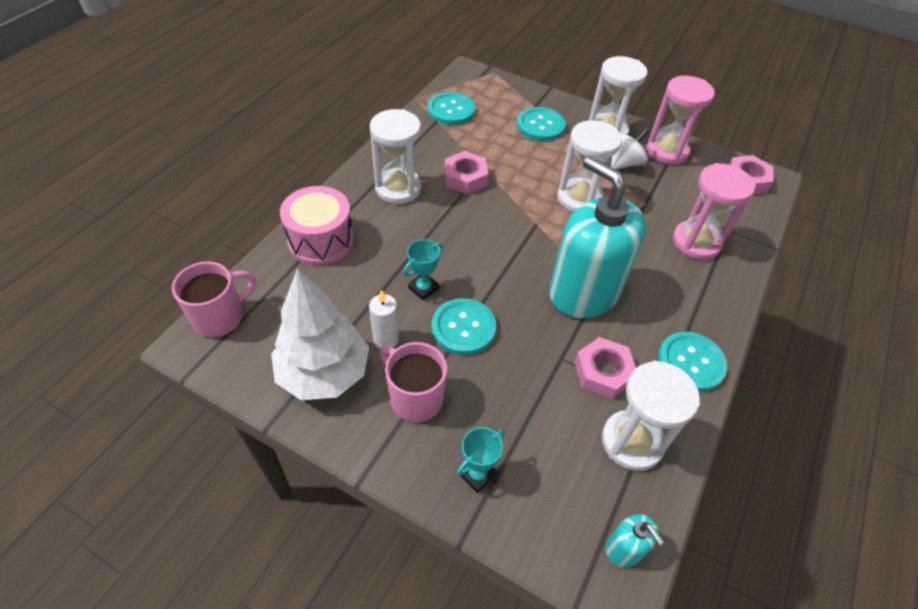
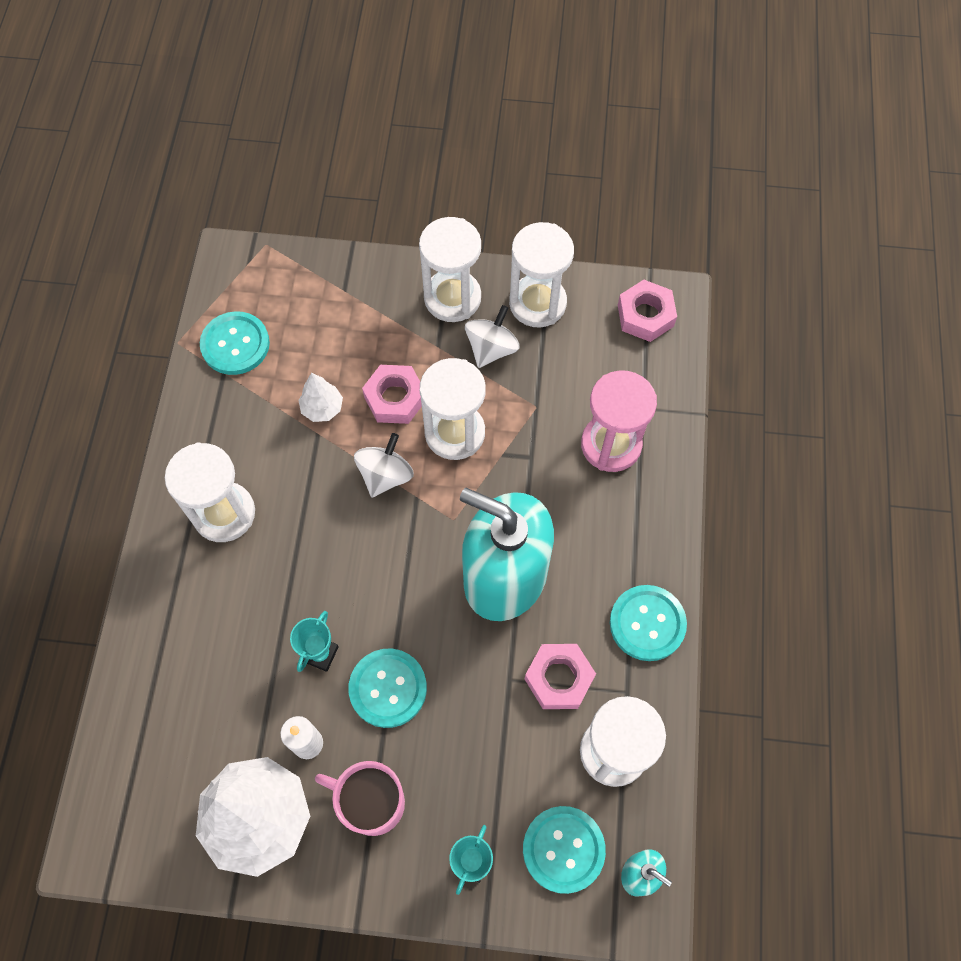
camera: 20 degrees left, 15 degrees up
(220, 317) = (102, 801): pink mug -> none
(321, 240) = (166, 638): pink drum -> none
(465, 178) = (301, 459): pink nut -> pink nut (395, 398)
(492, 157) = (322, 408): none -> white tree
(519, 205) = (385, 475): none -> white spinning top
(540, 126) = (364, 324): turquoise button -> turquoise button (563, 849)
(667, 151) = (537, 303): pink hourglass -> white hourglass

